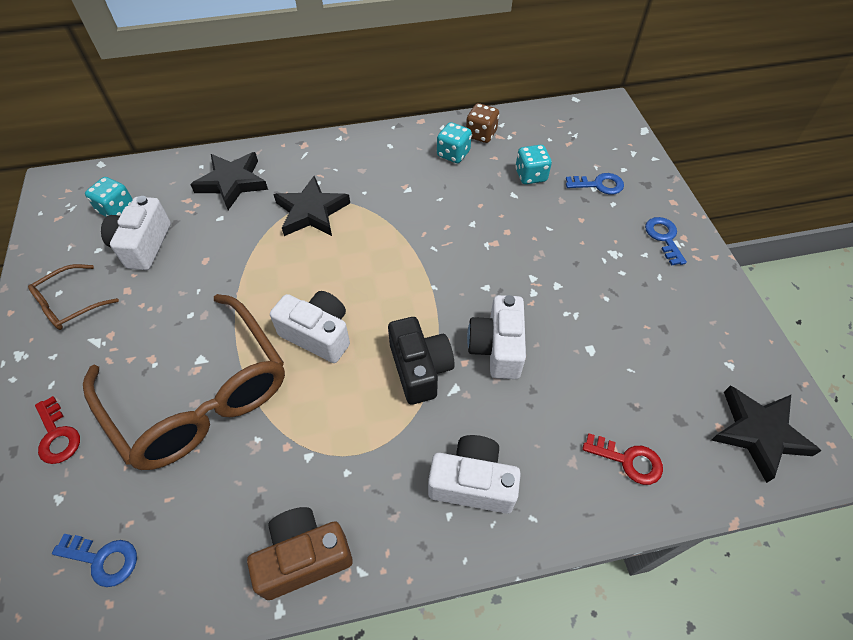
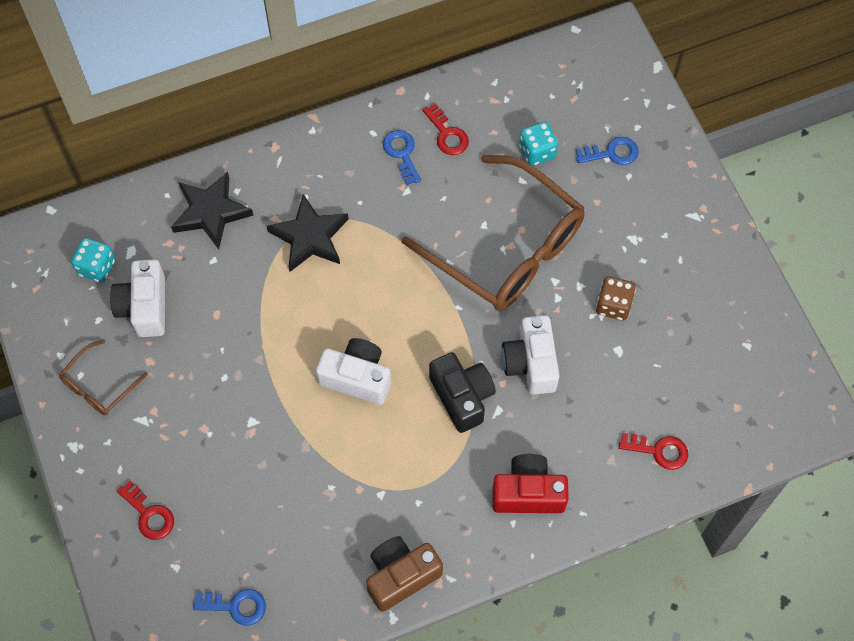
camera: 10 degrees left, 10 degrees up
(199, 394) = (264, 455): brown glasses -> brown glasses (506, 247)
(453, 154) = (447, 134): turquoise dice -> red key
(472, 483) = (528, 493): white camera -> red camera
(481, 134) = (473, 101): brown dice -> brown dice (613, 305)
(664, 238) = (683, 212): blue key -> blue key (402, 153)
(758, 433) = (770, 407): black star -> none

